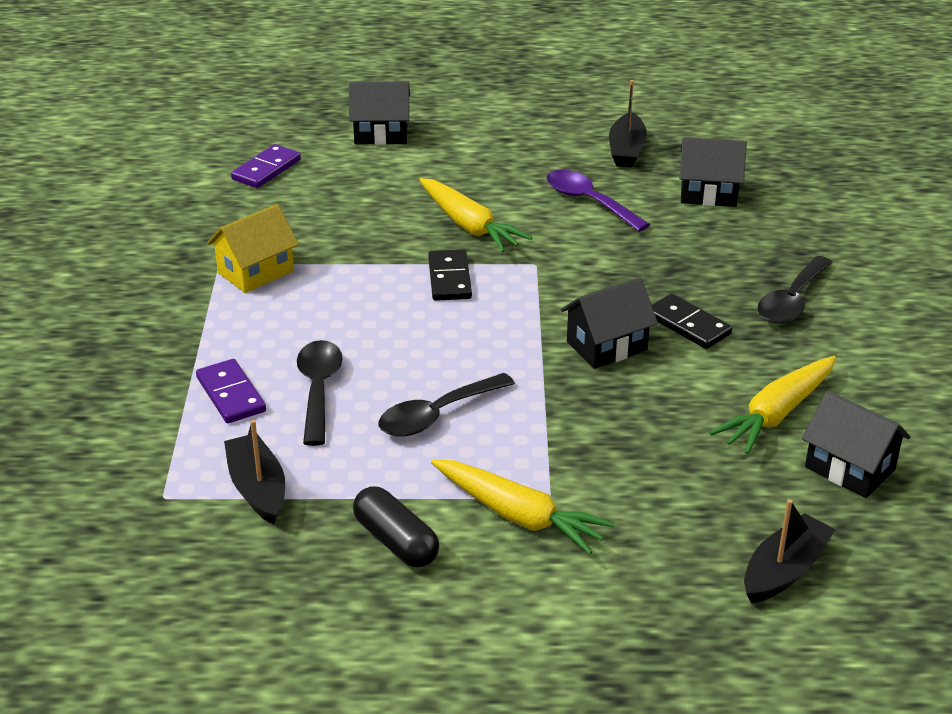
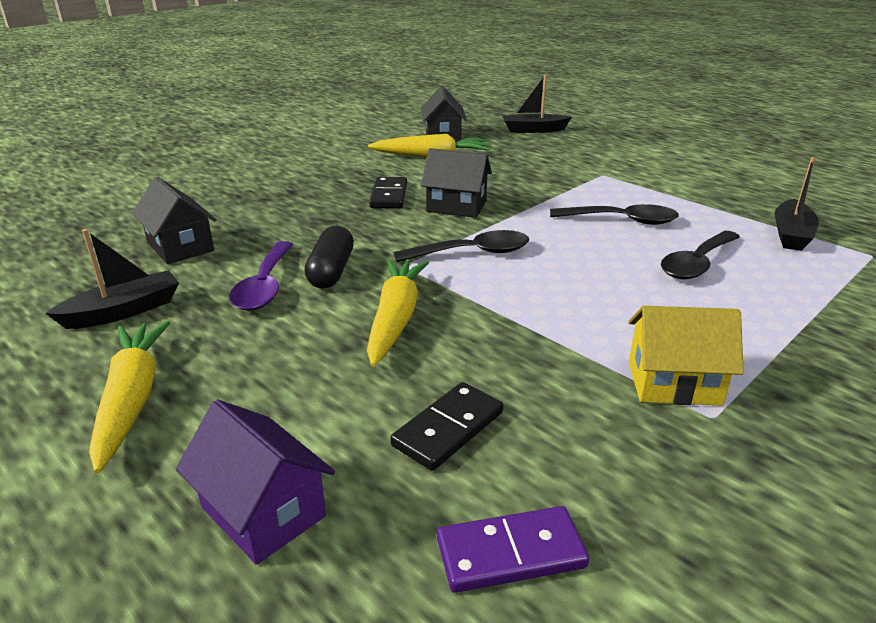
camera: 135 degrees left, 5 degrees down
(231, 394) = (779, 289): purple domino -> none
(381, 134) = (263, 511): black house -> purple house
(396, 541) = (713, 189): black capsule -> black capsule (331, 271)
(449, 278) = (488, 286): black domino -> black domino (448, 428)
(519, 516) = (630, 175): yellow carrot -> yellow carrot (132, 399)
(792, 301) = (309, 181): black spoon -> black spoon (472, 253)

